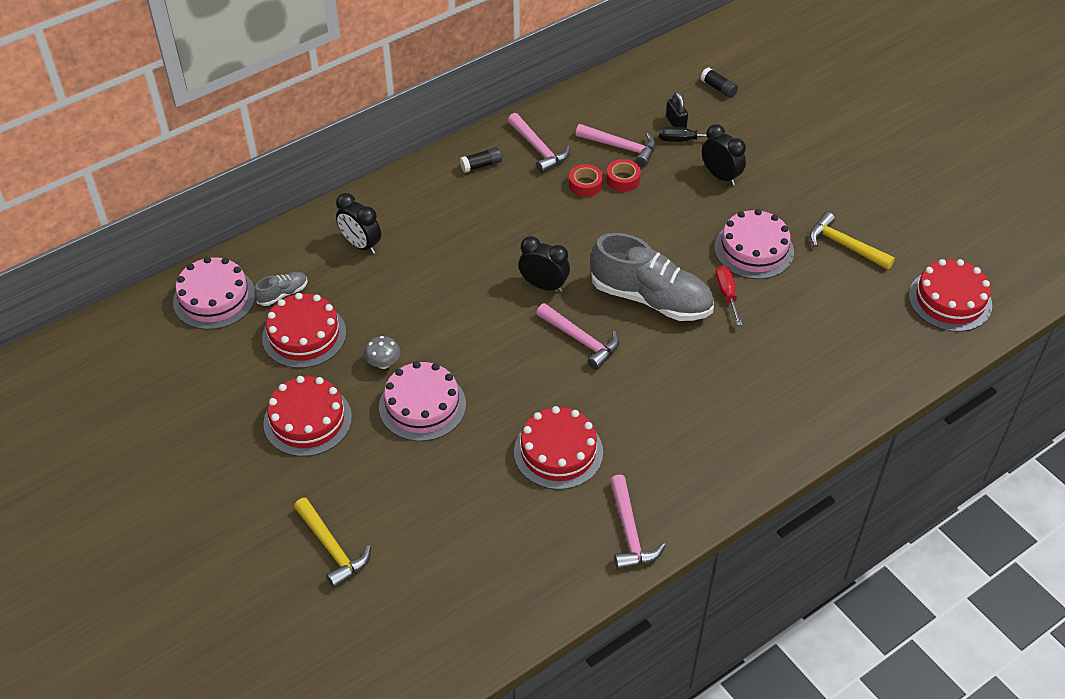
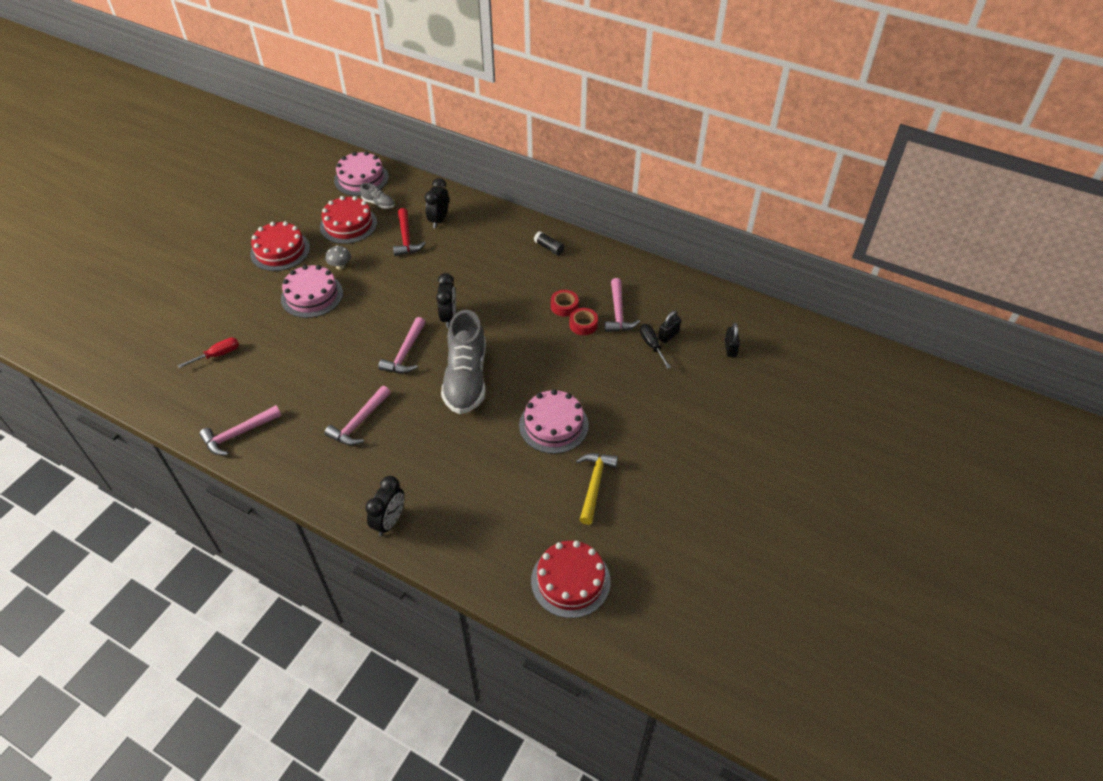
camera: 65 degrees right, 0 degrees up
(332, 548) = (184, 296): yellow hammer -> none
(374, 285) = (406, 238): none -> red hammer
(538, 149) = (585, 270): pink hammer -> pink hammer (359, 422)
(558, 452) = (297, 374): red cake -> none
(718, 88) = (730, 348): black glue stick -> black padlock
(720, 176) = (625, 380): black clock -> black clock (389, 521)
(727, 294) = (494, 422): red screwdriver -> red screwdriver (218, 355)

